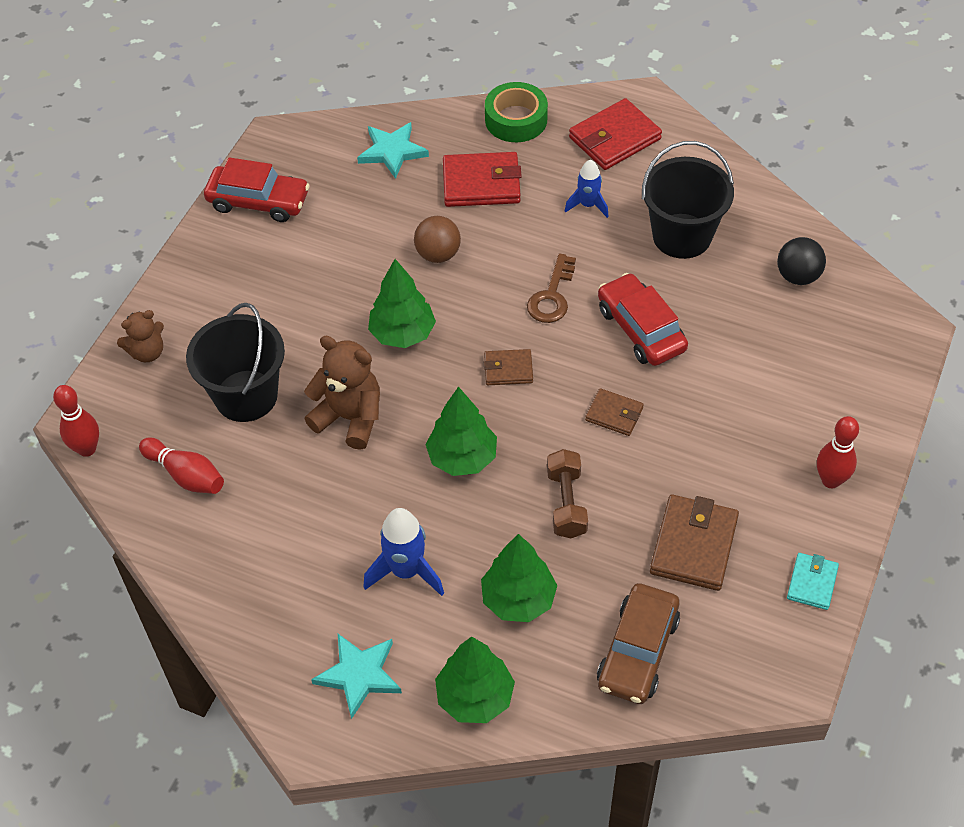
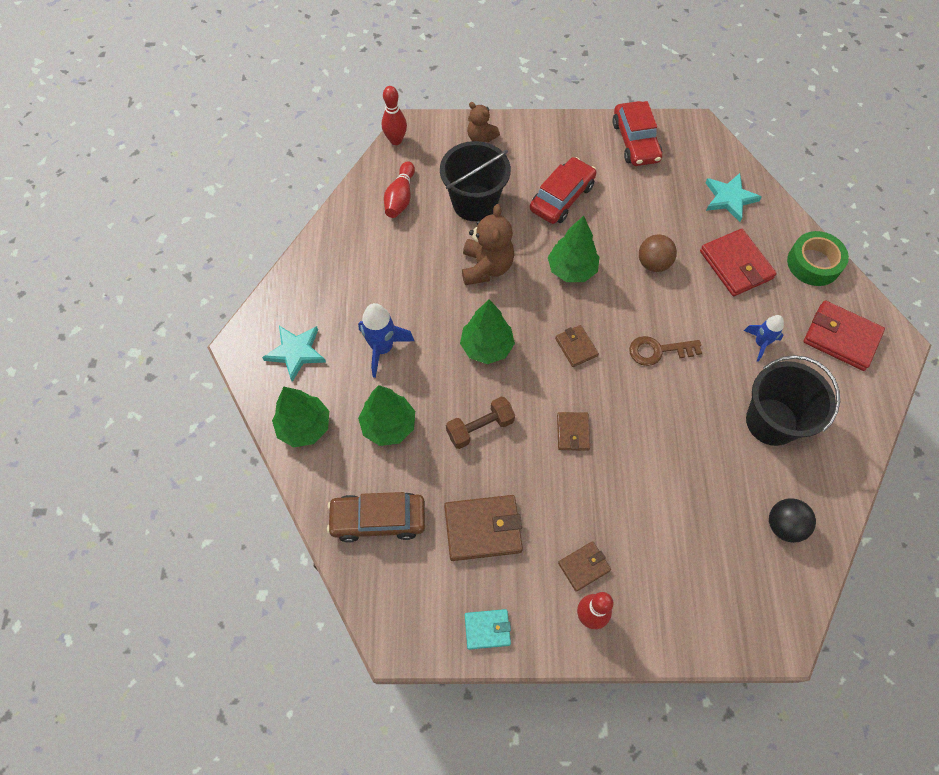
camera: 65 degrees right, 10 degrees up
(641, 329) = (662, 423): red car -> red car (562, 198)
(775, 465) = (584, 567): none -> brown wallet

